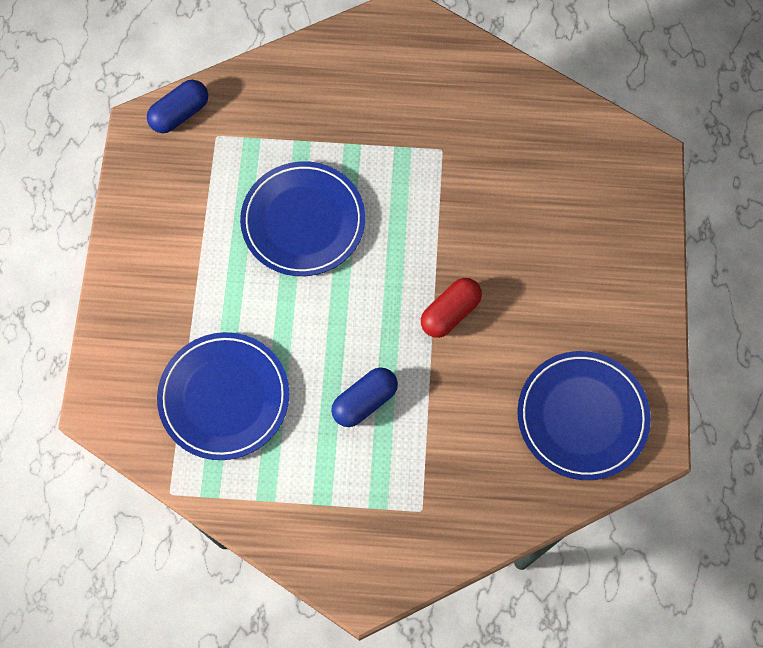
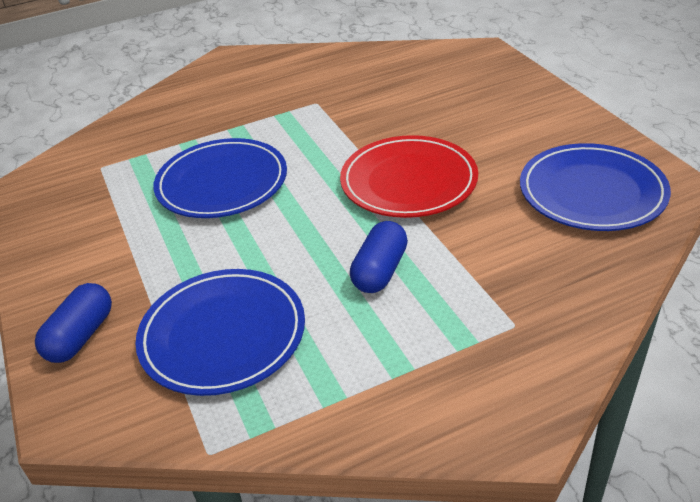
camera: 25 degrees left, 30 degrees down
(180, 114) = (56, 168): blue capsule -> blue capsule (81, 336)
(450, 313) = (408, 181): red capsule -> red plate

